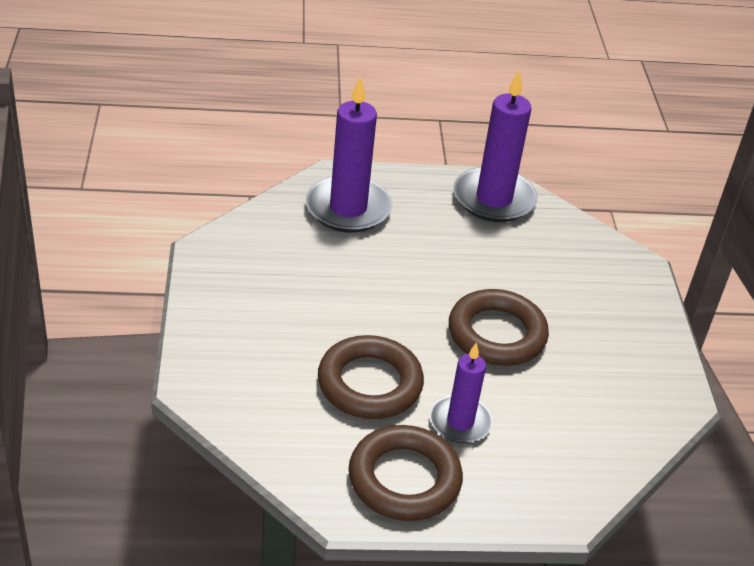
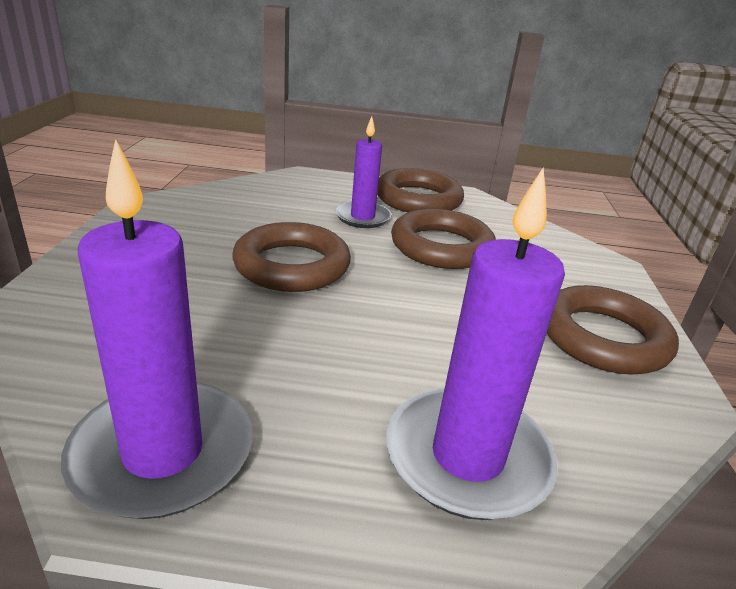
camera: 170 degrees left, 10 degrees down
(242, 292) = (603, 338): none -> brown ring

